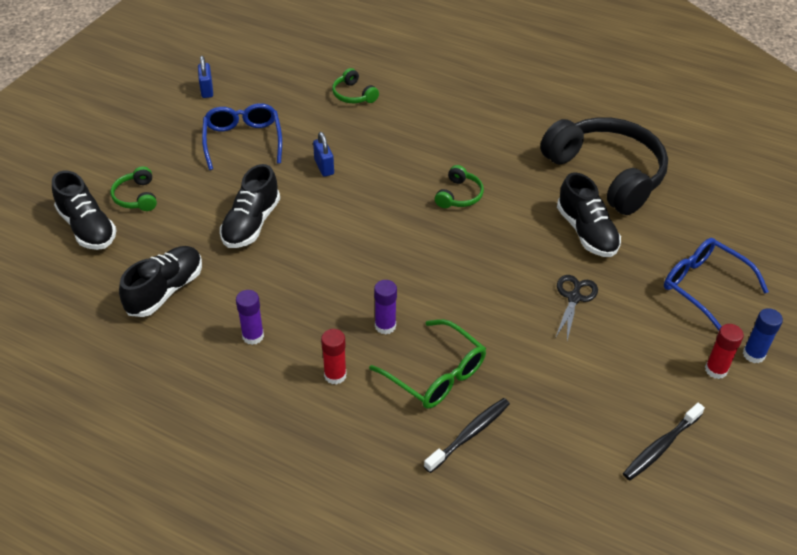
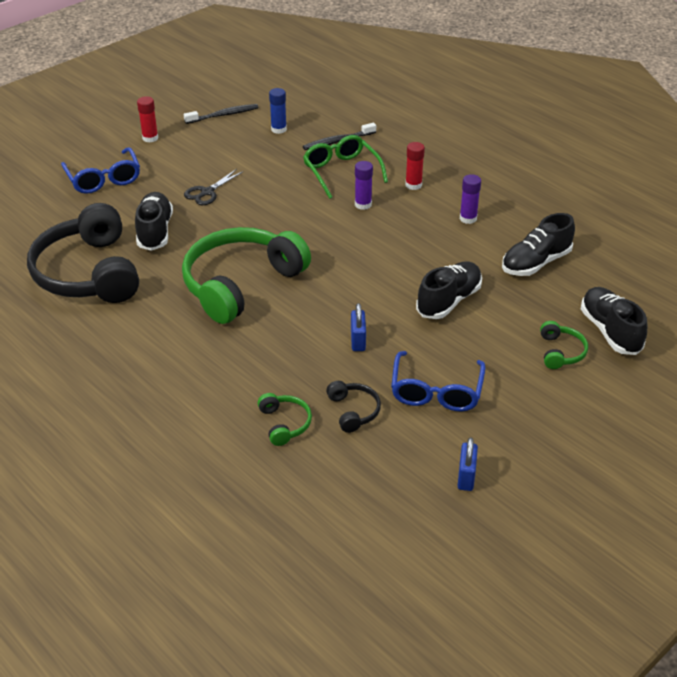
camera: 160 degrees left, 5 degrees down
(305, 113) = (353, 411): none -> black headphones
(459, 195) = (241, 284): green headphones -> green headphones, size x2.40
(753, 354) = (116, 140): blue glue stick -> blue glue stick (278, 129)

